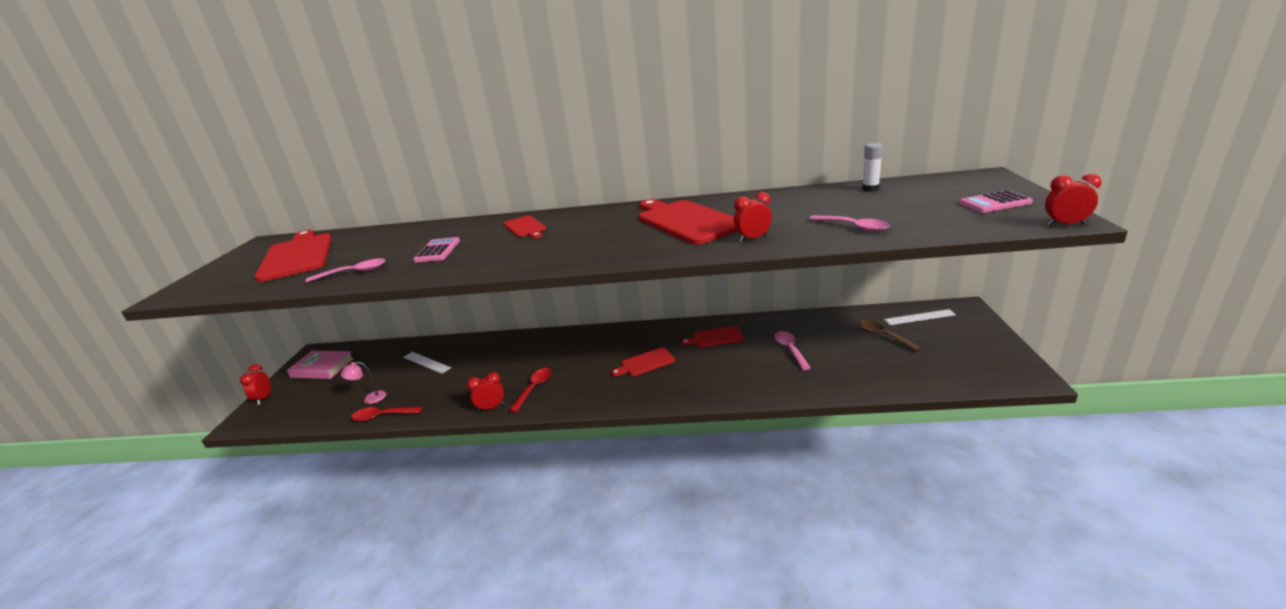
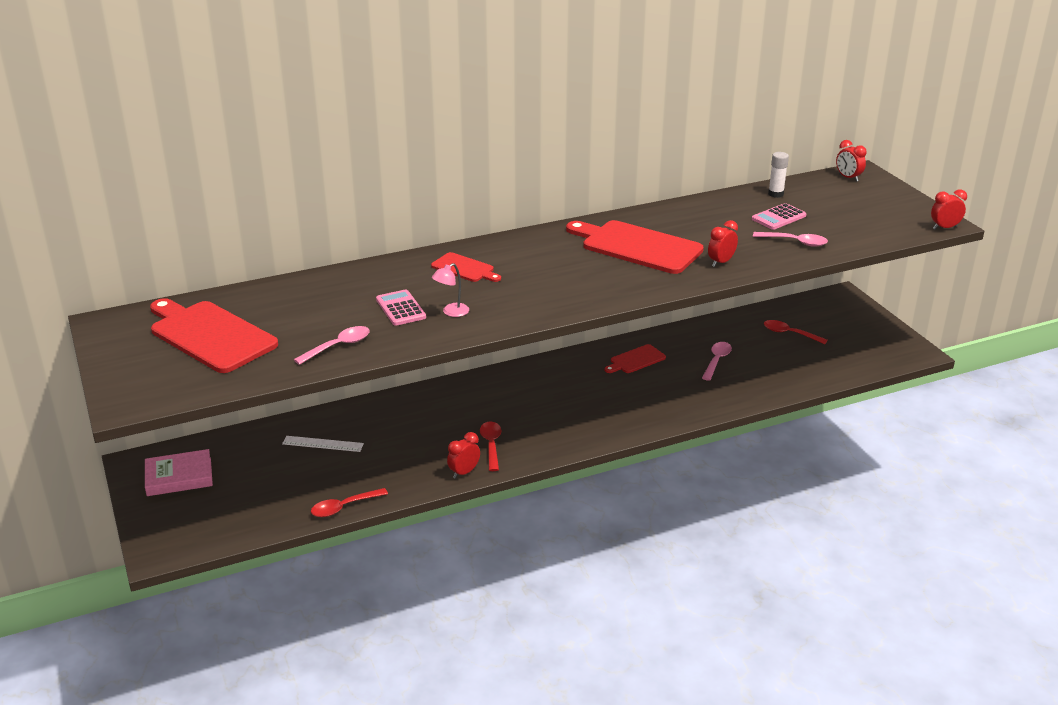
camera: 30 degrees left, 5 degrees up
(264, 398) = (147, 525): red clock -> red clock (848, 178)
(370, 398) = (301, 494): pink lamp -> pink lamp (451, 312)
(645, 363) = (586, 398): red cutting board -> none
(790, 350) = (717, 360): pink spoon -> pink spoon turned 60 degrees clockwise
(883, 336) = (789, 333): brown spoon -> red spoon
(919, 317) = (810, 310): white ruler -> none
(994, 203) = (886, 207): pink calculator -> pink calculator (779, 217)

